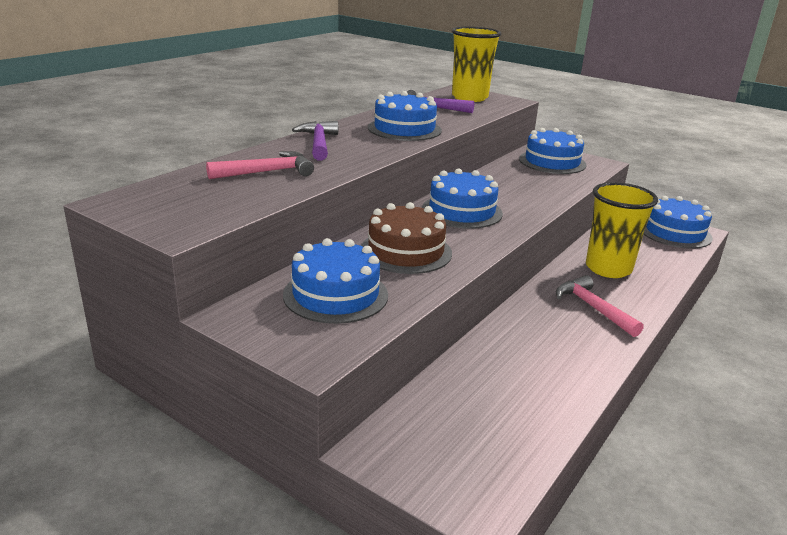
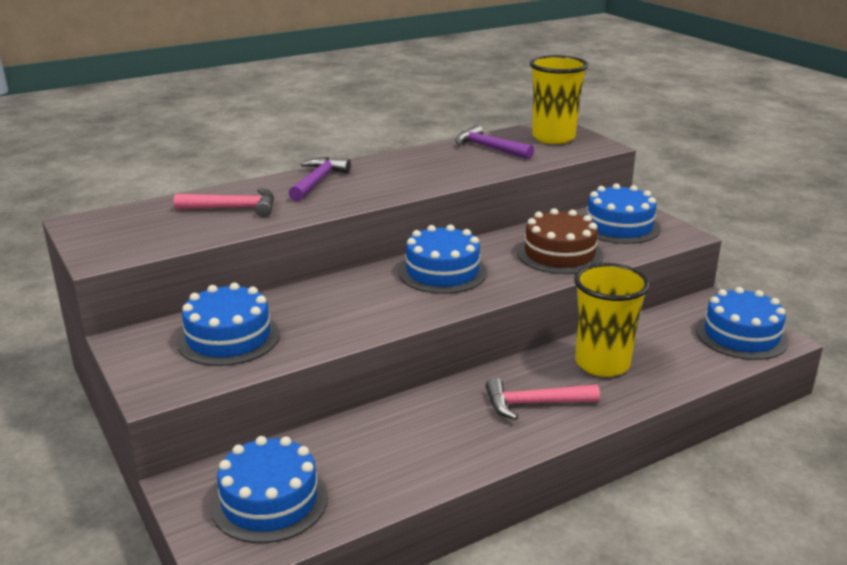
camera: 25 degrees right, 0 degrees up
(404, 129) = (425, 173): blue cake -> blue cake (269, 501)
(405, 251) = (337, 306): brown cake -> brown cake (559, 254)
(593, 308) = (534, 404): pink hammer -> pink hammer turned 90 degrees counterclockwise

